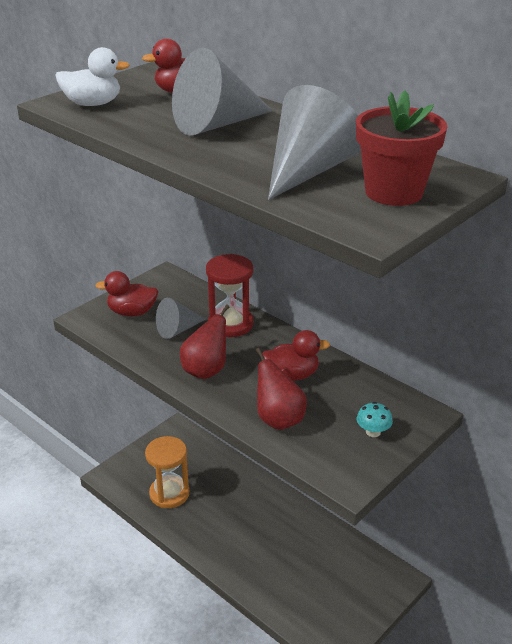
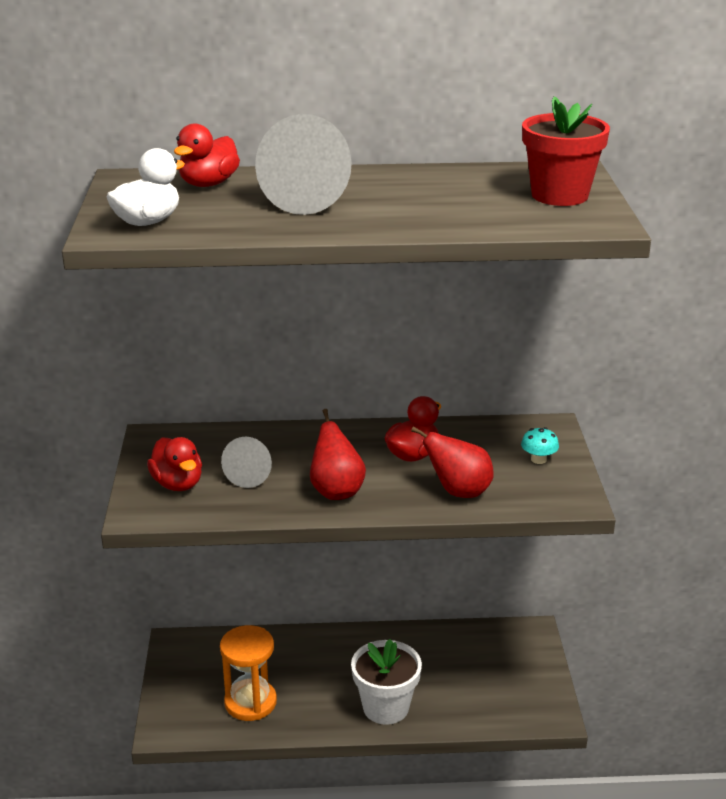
camera: 45 degrees left, 5 degrees down
(132, 312) = (178, 484): red duck -> red duck turned 75 degrees counterclockwise
(230, 324) = (292, 444): red hourglass -> none
(237, 555) = (386, 707): none -> white flower pot
(308, 171) = (470, 204): grey cone -> none

